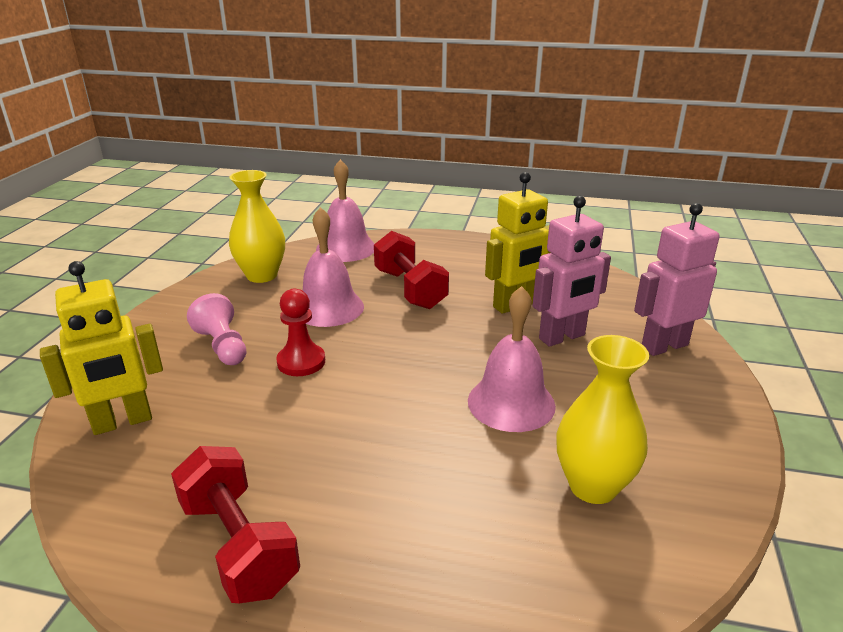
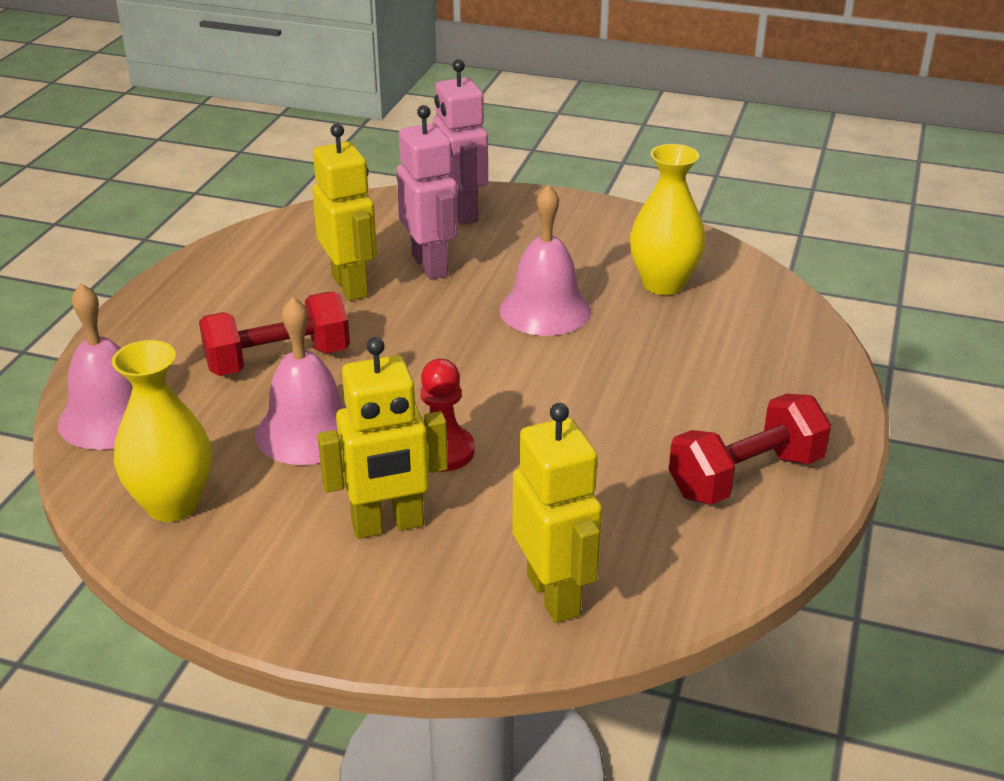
camera: 85 degrees left, 5 degrees up
(223, 346) = (388, 525): pink pawn -> yellow robot

